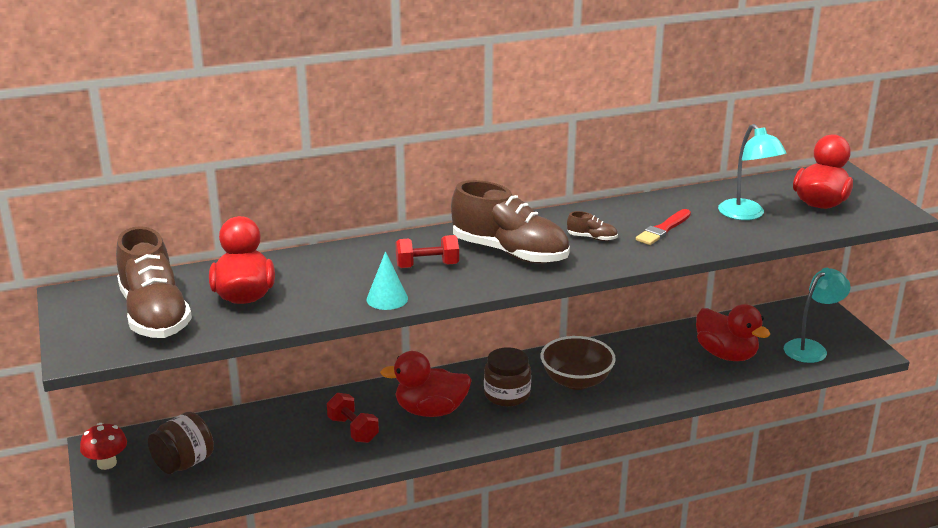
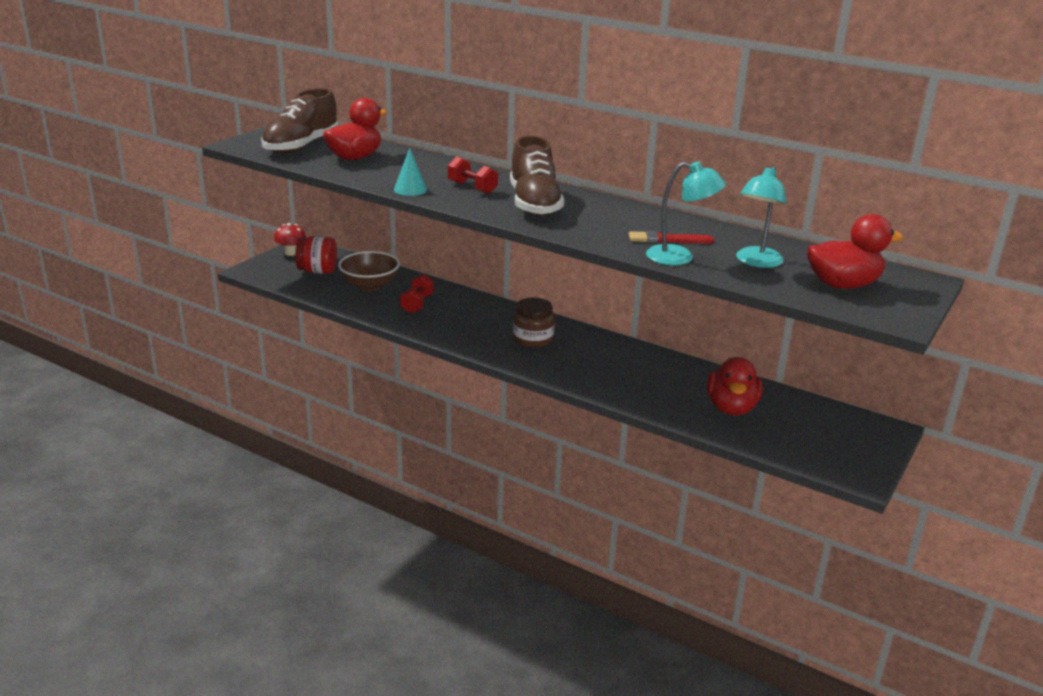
camera: 50 degrees right, 0 degrees up
(184, 463) = (318, 271): brown jar -> red jar
(430, 411) = (474, 320): red duck -> none
(576, 381) = (590, 358): brown bowl -> brown bowl (370, 286)
(592, 238) = (605, 221): brown shoe -> none
(811, 348) = (813, 445): turquoise lamp -> turquoise lamp (680, 257)

